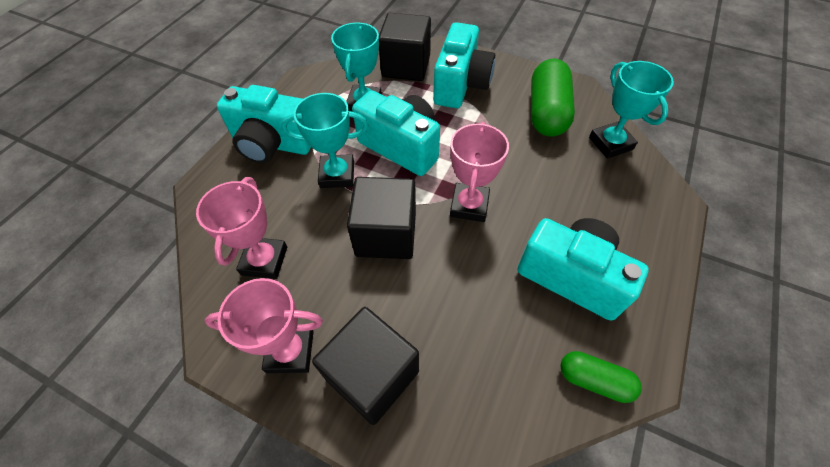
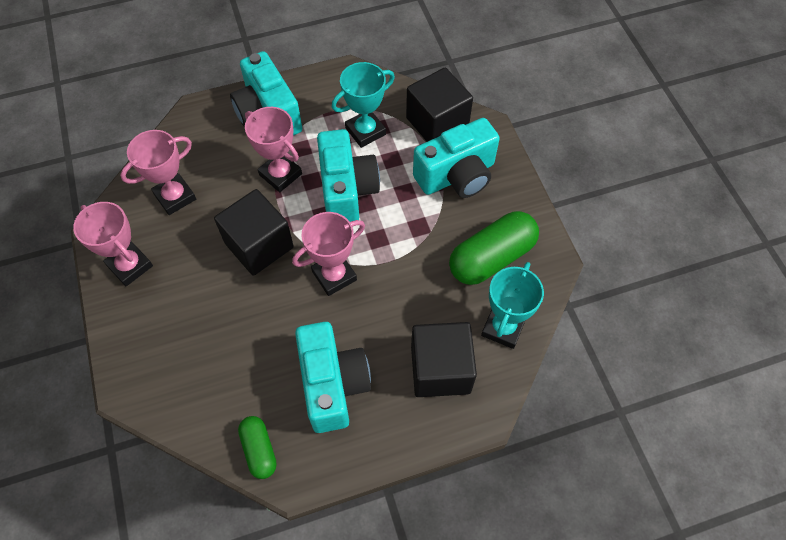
camera: 45 degrees right, 5 degrees up
(337, 174) = (280, 174): turquoise trophy -> pink trophy
(372, 375) = (153, 321): black cube -> black cube (440, 369)

